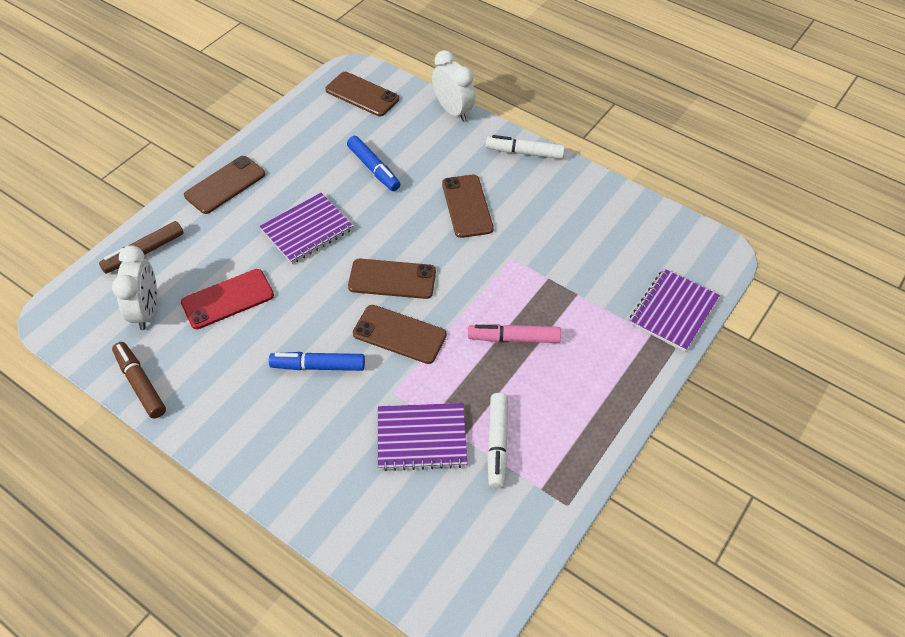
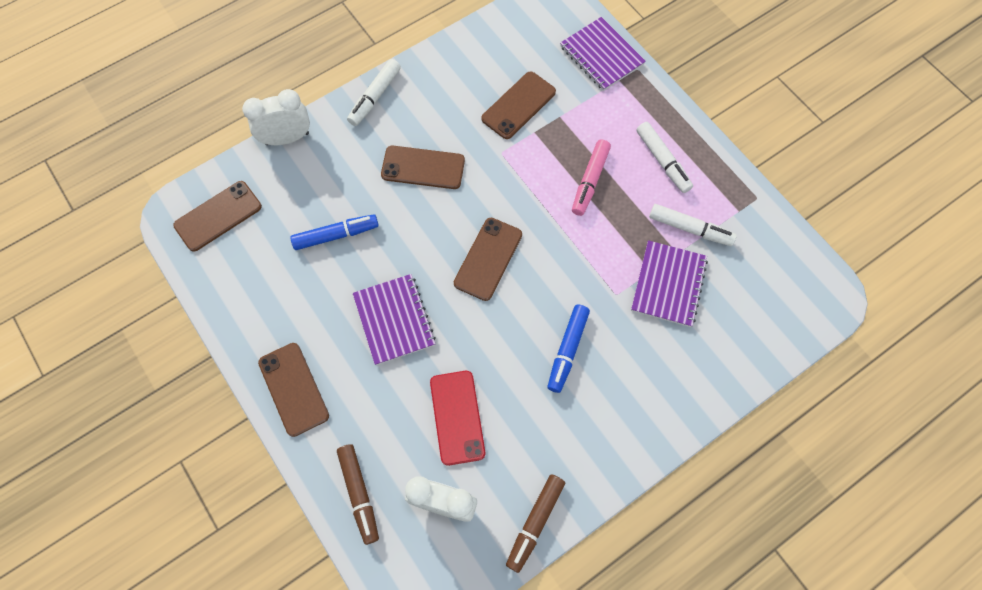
camera: 70 degrees left, 15 degrees up
(140, 384) = (535, 523): brown marker -> brown marker turned 45 degrees counterclockwise
(399, 334) = (554, 271): brown phone -> brown phone (518, 105)
(569, 398) = (662, 161): none -> white marker

